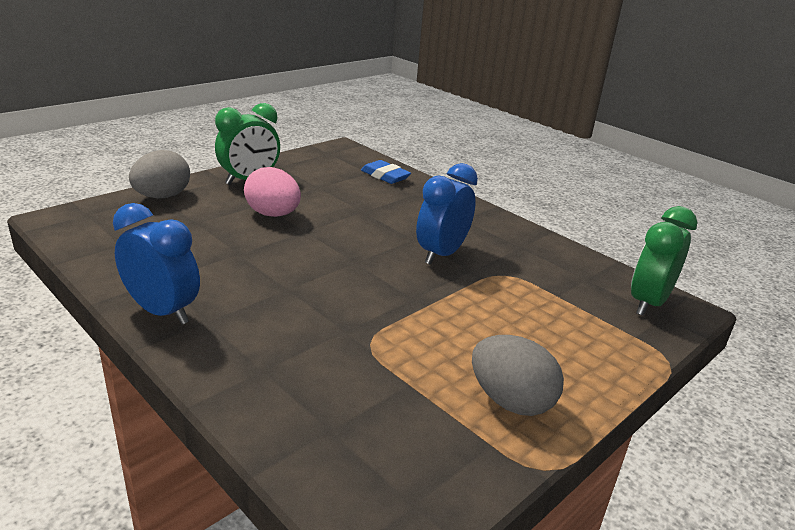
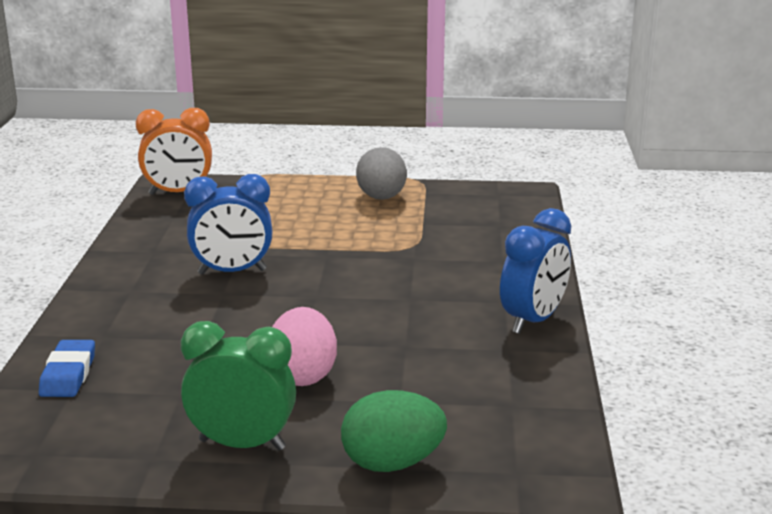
camera: 130 degrees left, 5 degrees down
(162, 196) = (392, 463): grey egg -> green egg
(163, 311) = (533, 321): blue clock -> blue clock turned 135 degrees counterclockwise
(648, 303) = (178, 193): green clock -> orange clock

